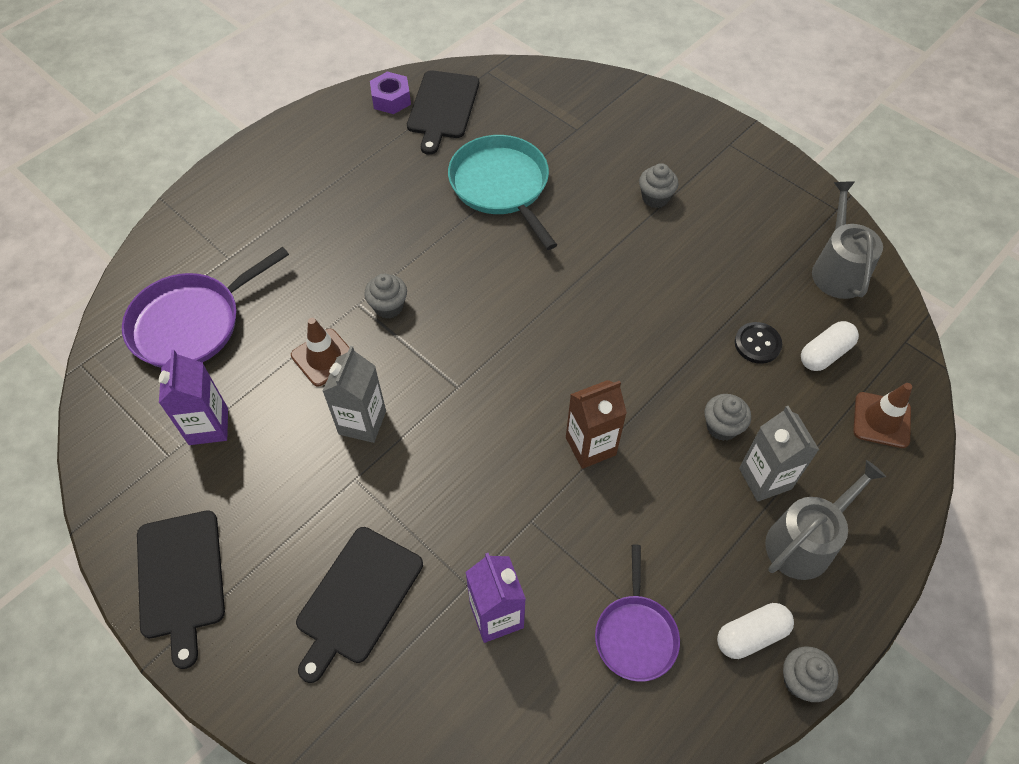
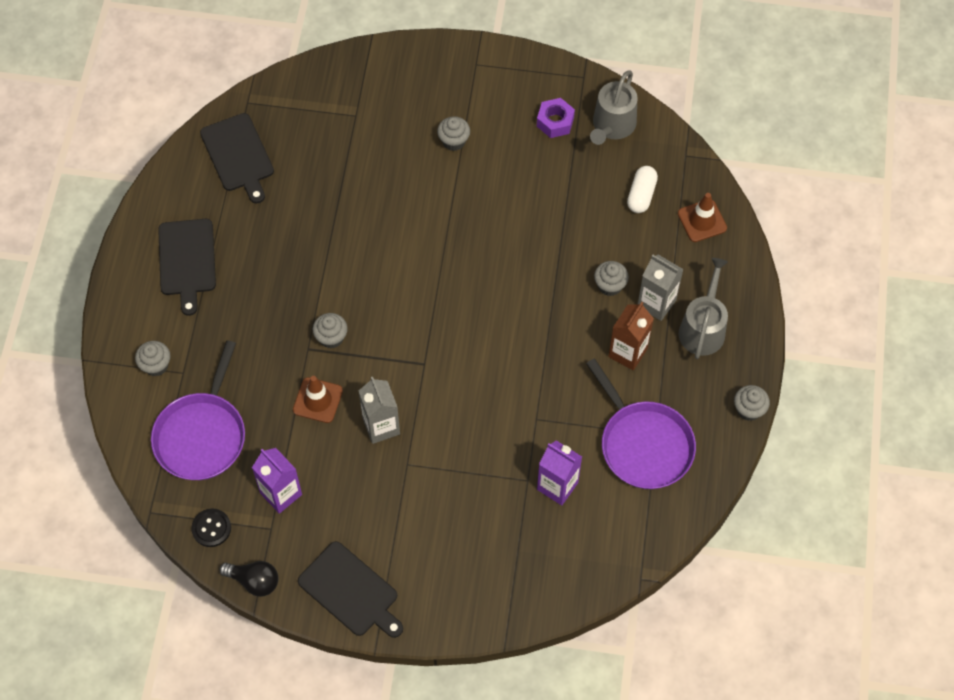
camera: 35 degrees left, 5 degrees up
(102, 498) = (254, 581): none -> black light bulb
(212, 237) = (156, 365): none -> grey cupcake
(358, 598) = (468, 530): black cutting board -> black cutting board (187, 260)
(391, 99) = (191, 171): purple nut -> purple nut (555, 122)
(501, 186) = (336, 196): turquoise pan -> none
(590, 446) = (538, 349): brown carton -> brown carton (628, 352)
(635, 634) = (643, 444): purple pan -> purple pan, size x1.61
(751, 635) = (706, 402): white capsule -> none
(757, 344) = (595, 214): black button -> black button (211, 528)
(837, 269) = (612, 126): grey watering can -> grey watering can turned 120 degrees counterclockwise

